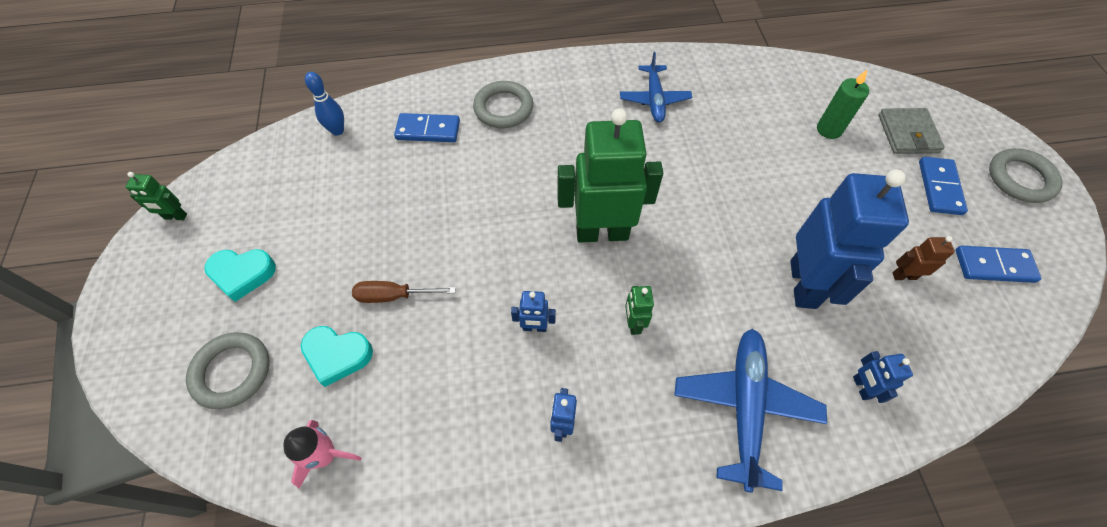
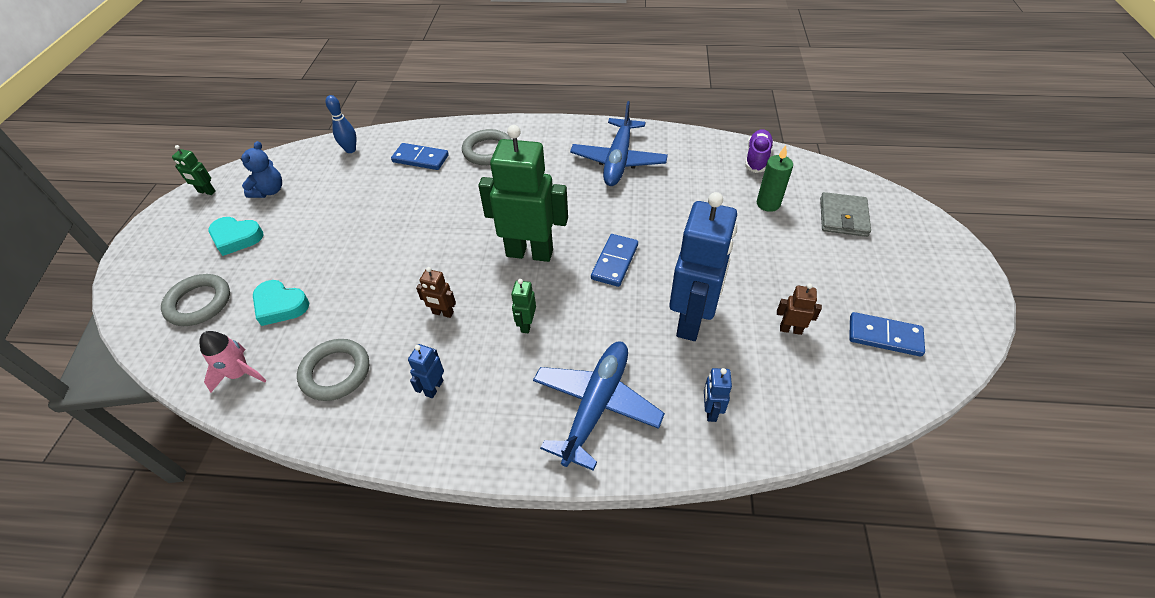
camera: 15 degrees right, 10 degrees down
(257, 202) = (269, 191): none -> blue teddy bear
(393, 296) = (341, 271): brown screwdriver -> none
(534, 327) = (443, 313): blue robot -> brown robot
(654, 99) = (618, 160): blue plane -> blue plane, size x1.51
(798, 75) = (757, 158): none -> purple shoe
(939, 187) = (856, 264): blue domino -> blue domino (614, 262)
(1020, 179) = (942, 269): grey ring -> grey ring (335, 372)

